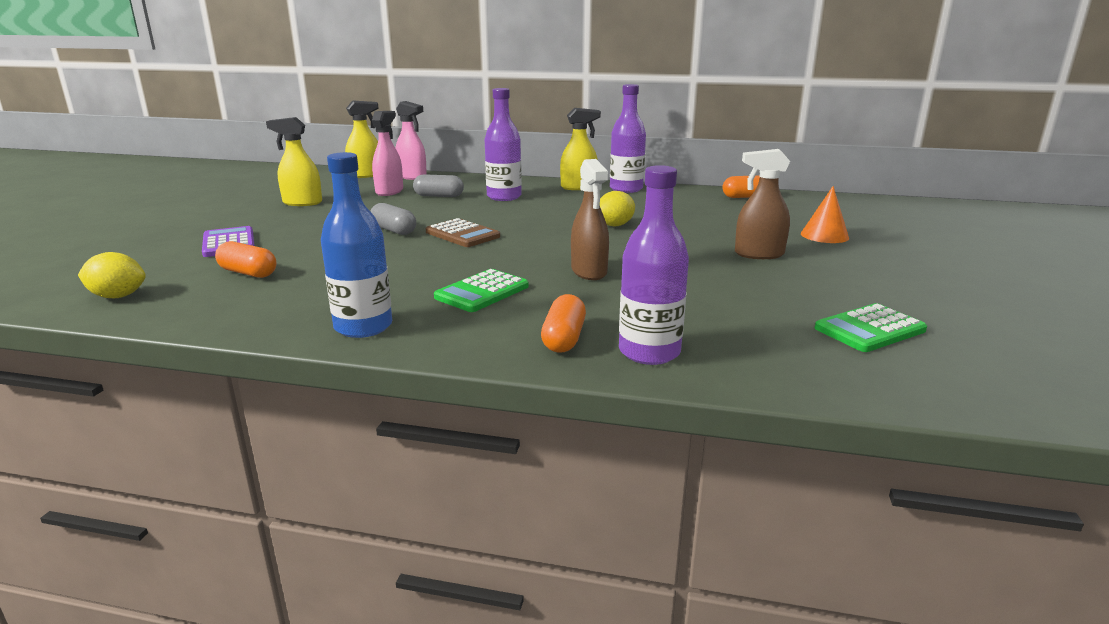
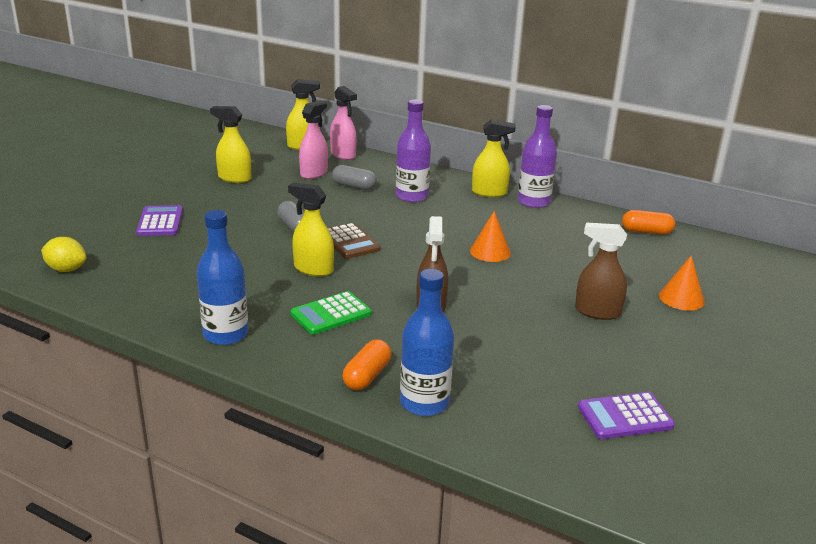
camera: 15 degrees right, 5 degrees up
(248, 273) = (163, 260): orange capsule -> none
(436, 259) = (313, 269): none -> yellow spray bottle
(615, 225) = (490, 252): yellow lemon -> orange cone
(649, 352) = (424, 403): purple bottle -> blue bottle
(869, 329) = (625, 417): green calculator -> purple calculator

